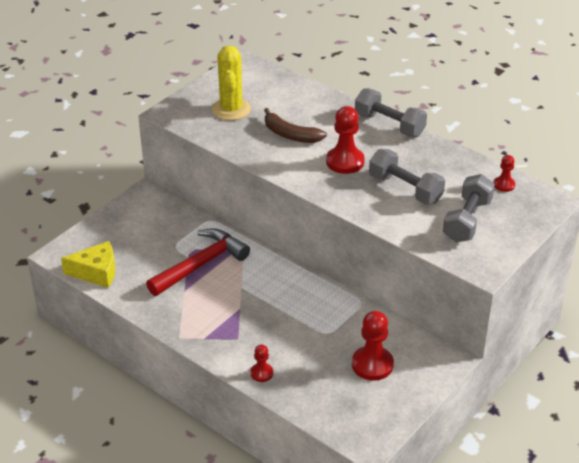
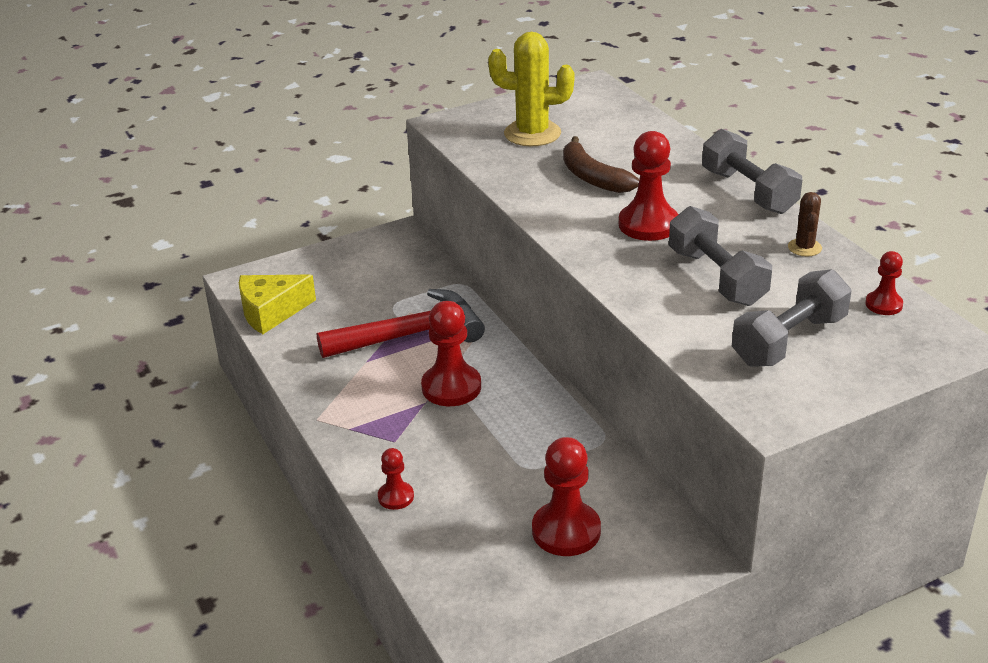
camera: 25 degrees right, 5 degrees down
(96, 272) = (271, 312): yellow cheese -> yellow cheese turned 135 degrees clockwise
(231, 109) = (532, 133): yellow cactus -> yellow cactus turned 75 degrees clockwise
(250, 294) = (451, 387): none -> red pawn
(442, 157) = (804, 248): none -> brown cactus

